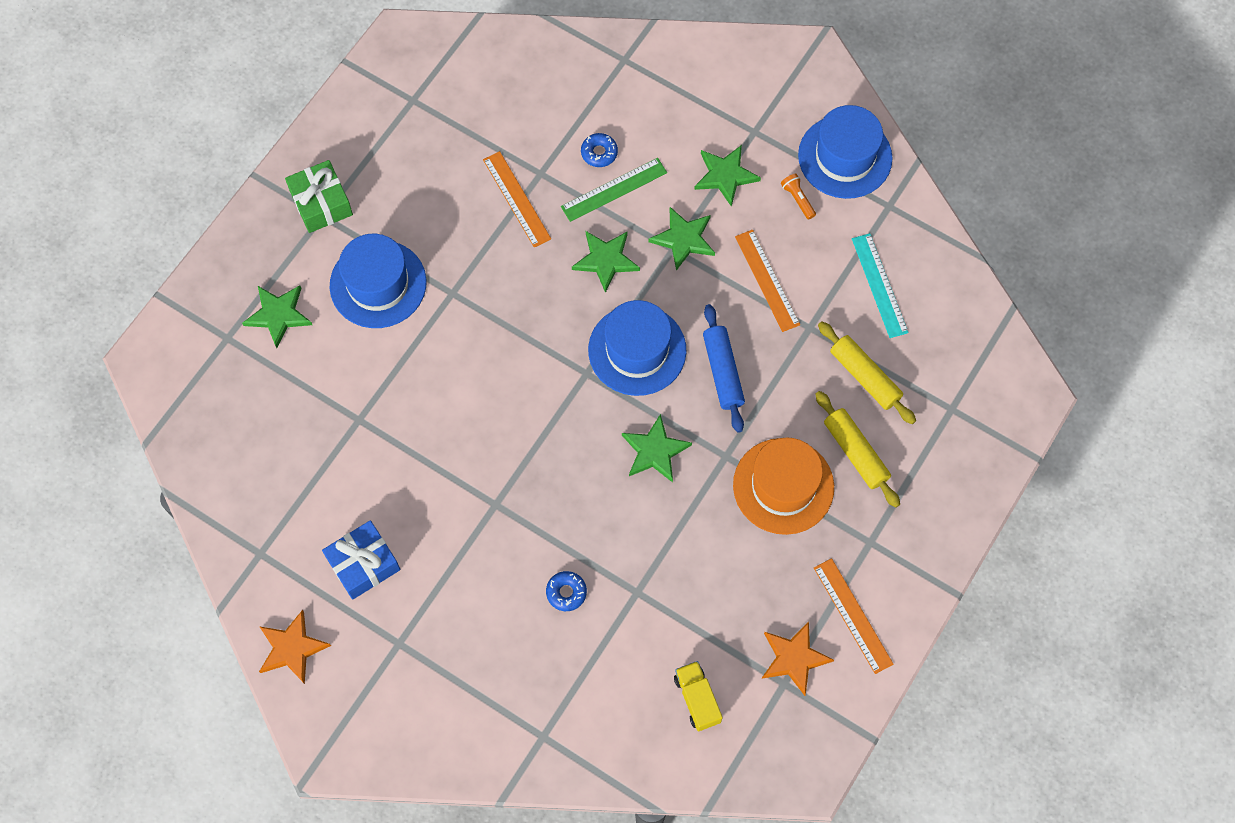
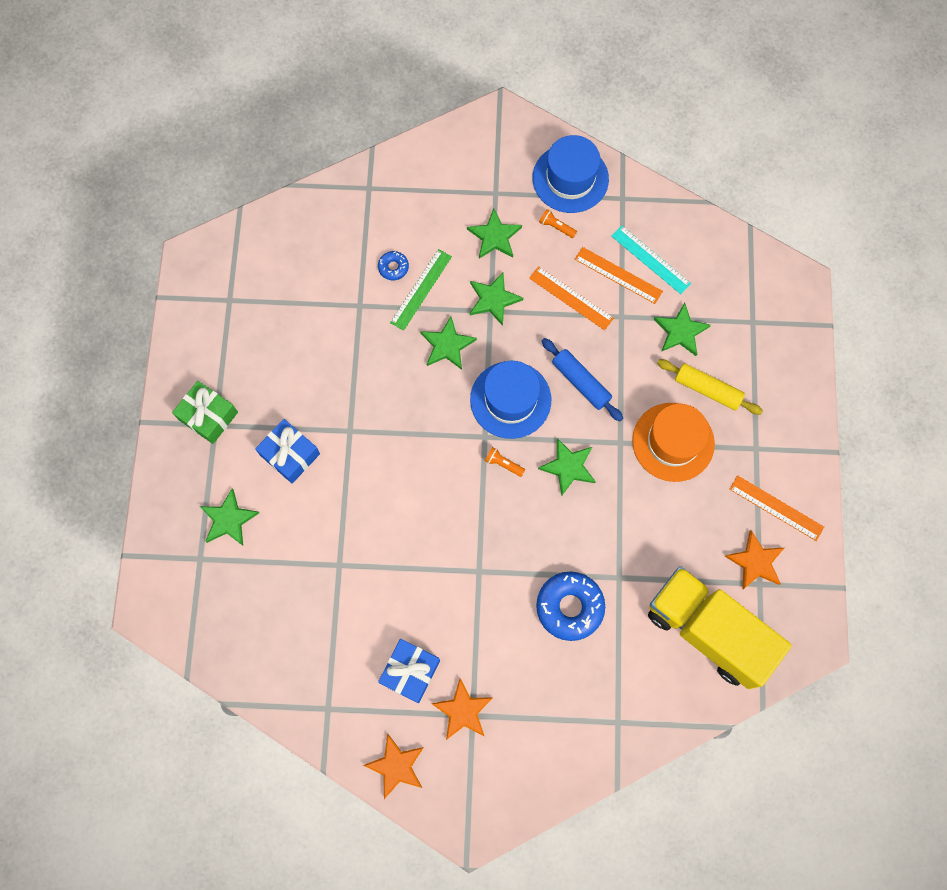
camera: 30 degrees left, 5 degrees up
(378, 284) = (290, 454): blue hat -> blue gift
(392, 633) = (462, 711): none -> orange star
(516, 199) = (354, 334): orange ruler -> orange ruler (618, 275)
(566, 592) = (569, 607): blue donut -> blue donut, size x2.02
(588, 410) = (503, 464): none -> orange flashlight
(697, 699) = (708, 630): yellow truck -> yellow truck, size x2.42
(864, 376) = (680, 331): yellow rolling pin -> green star

